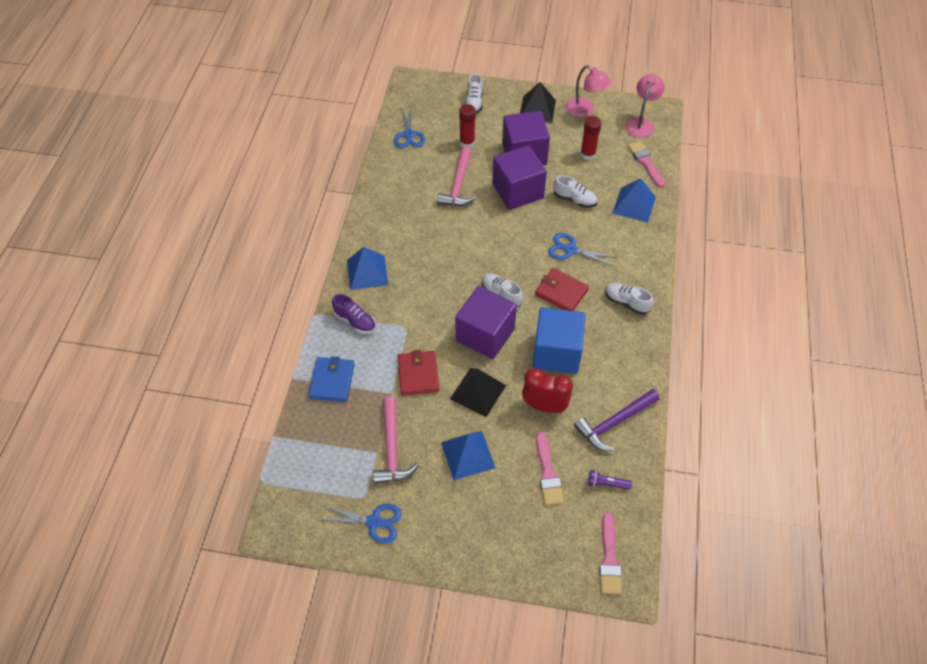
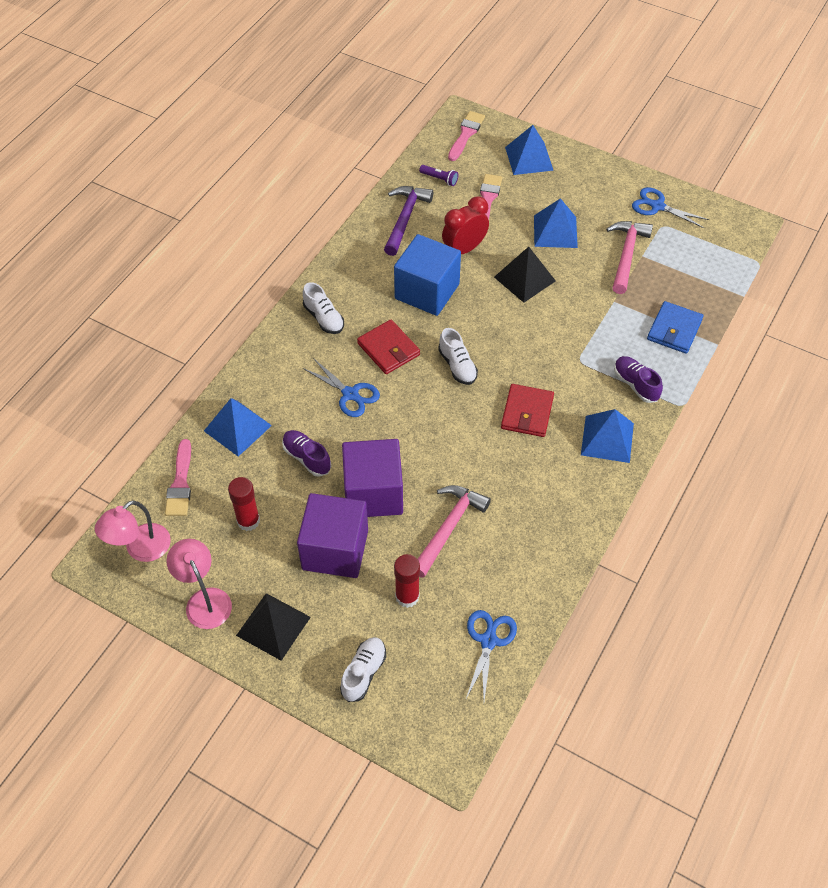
camera: 160 degrees left, 0 degrees up
(418, 374) = (580, 311): red wallet -> red wallet (527, 413)
(485, 335) = (494, 329): purple cube -> none
(528, 545) = (529, 158): none -> blue pyramid
(544, 406) = (464, 249): red clock -> red clock turned 105 degrees clockwise
(574, 199) = (307, 458): white shoe -> purple shoe
(614, 423) = (405, 219): purple hammer -> purple hammer turned 60 degrees counterclockwise

